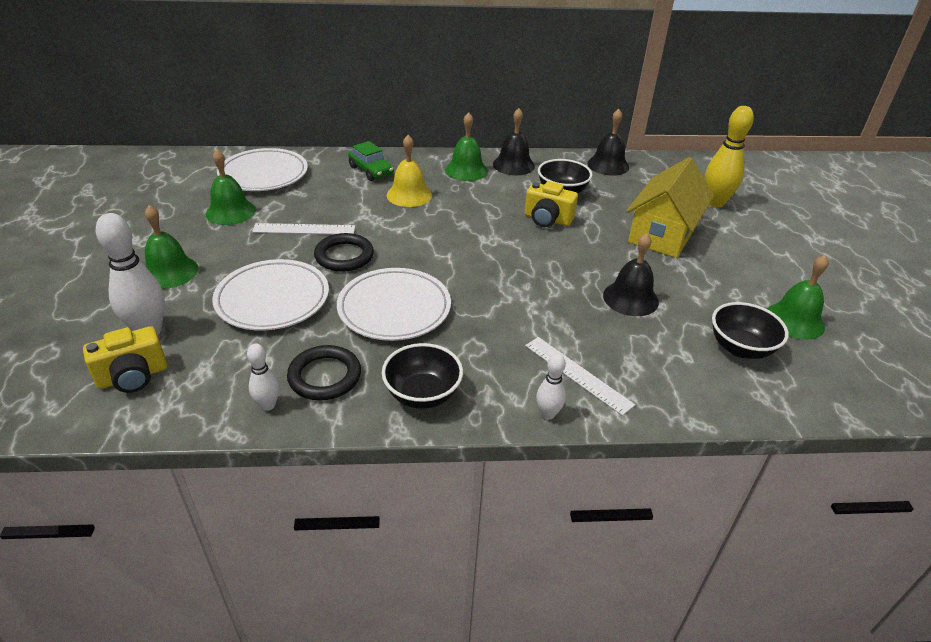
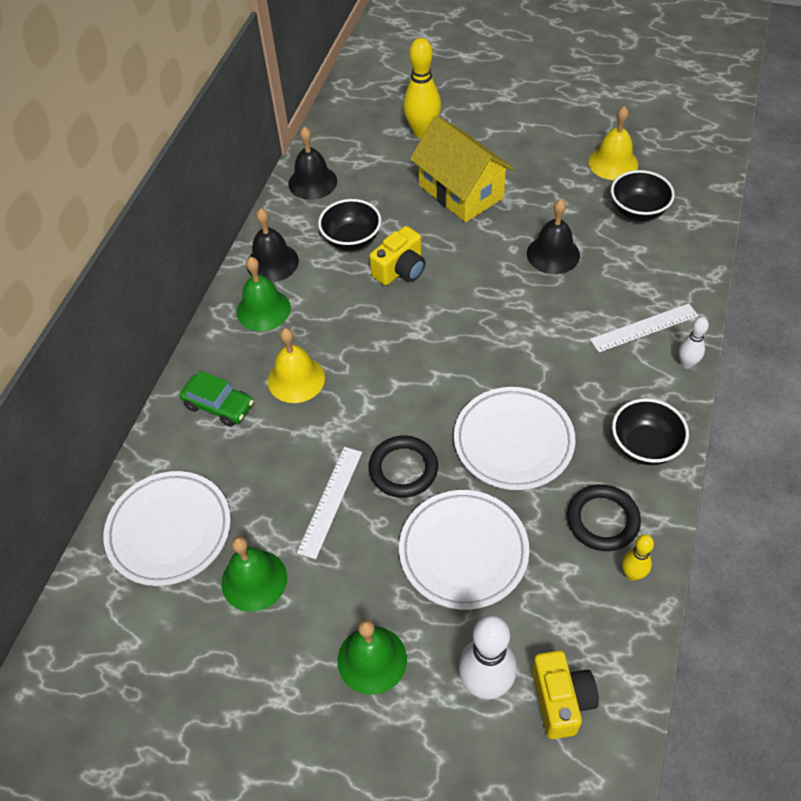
camera: 65 degrees left, 15 degrees up
(268, 405) = (632, 574): white bowling pin -> yellow bowling pin
(371, 171) = (219, 406): green car -> green car turned 45 degrees clockwise
(794, 320) = (613, 163): green bell -> yellow bell

